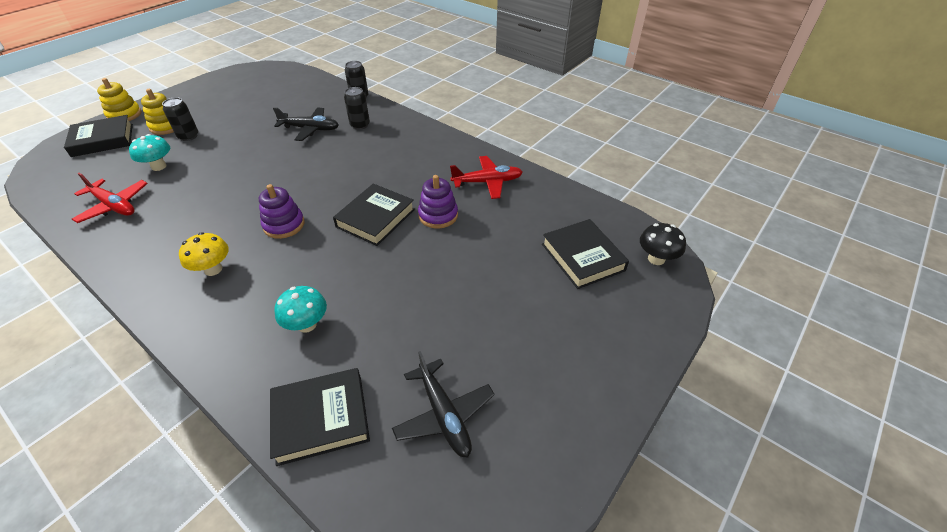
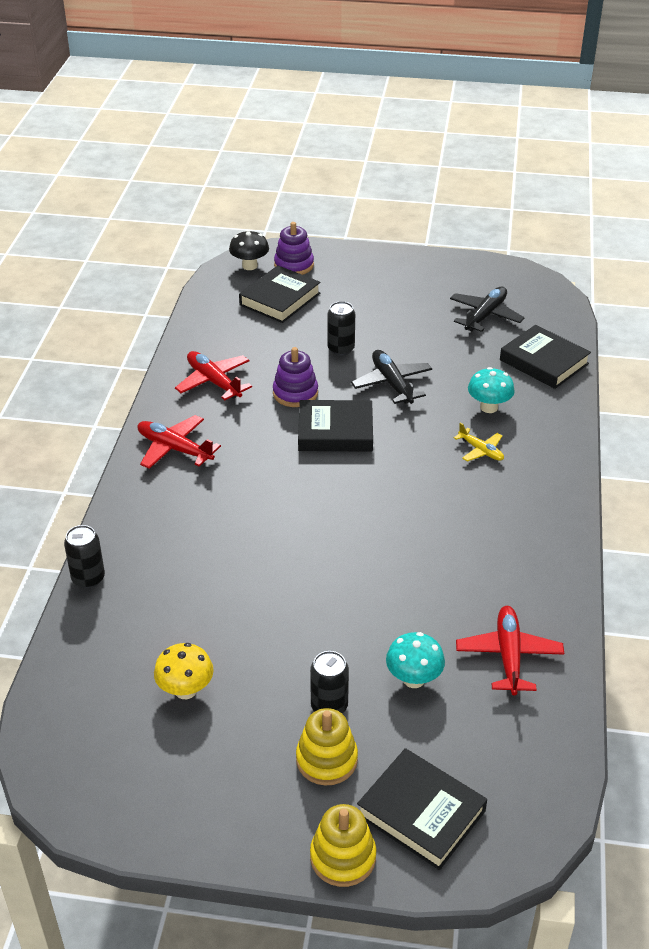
camera: 120 degrees left, 5 degrees down
(213, 269) = (498, 499): yellow mushroom -> yellow mushroom (185, 690)
(267, 288) = (481, 450): none -> yellow plane
(284, 225) = (402, 489): purple stacking toy -> purple stacking toy (294, 265)
(310, 129) = (213, 580): black plane -> black plane (392, 383)
(360, 125) = (168, 535): black can -> black can (341, 349)
(430, 146) = (174, 449): none -> red plane

